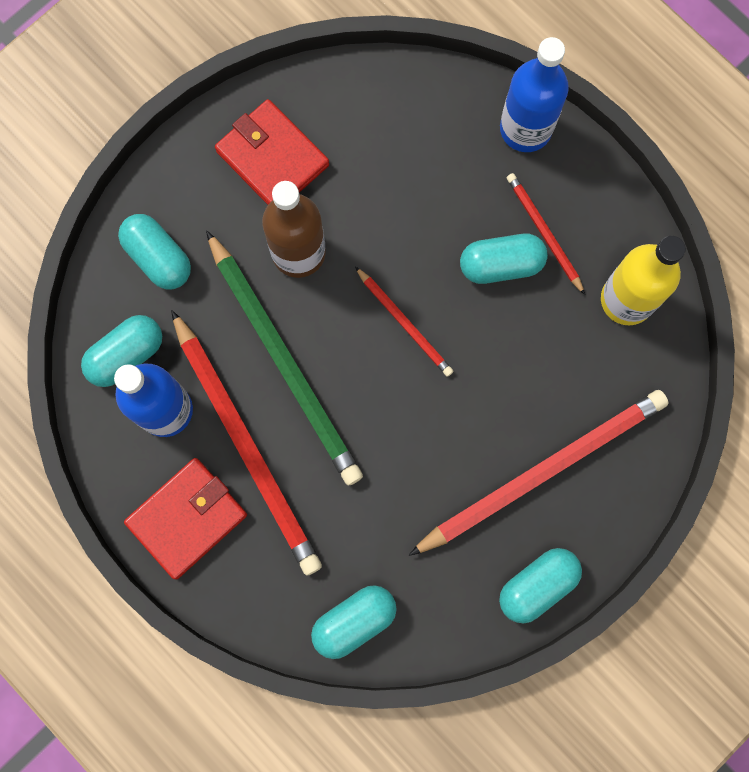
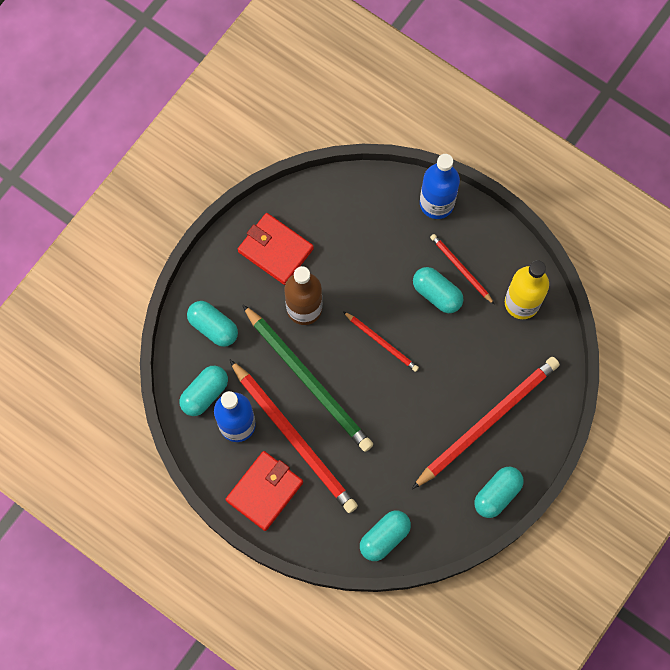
camera: 10 degrees left, 5 degrees down
(501, 264) = (437, 294): turquoise capsule -> turquoise capsule turned 60 degrees clockwise

